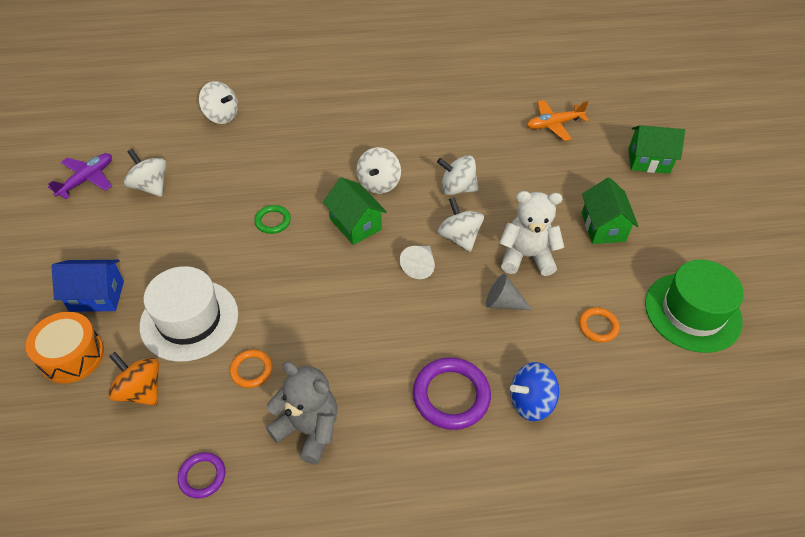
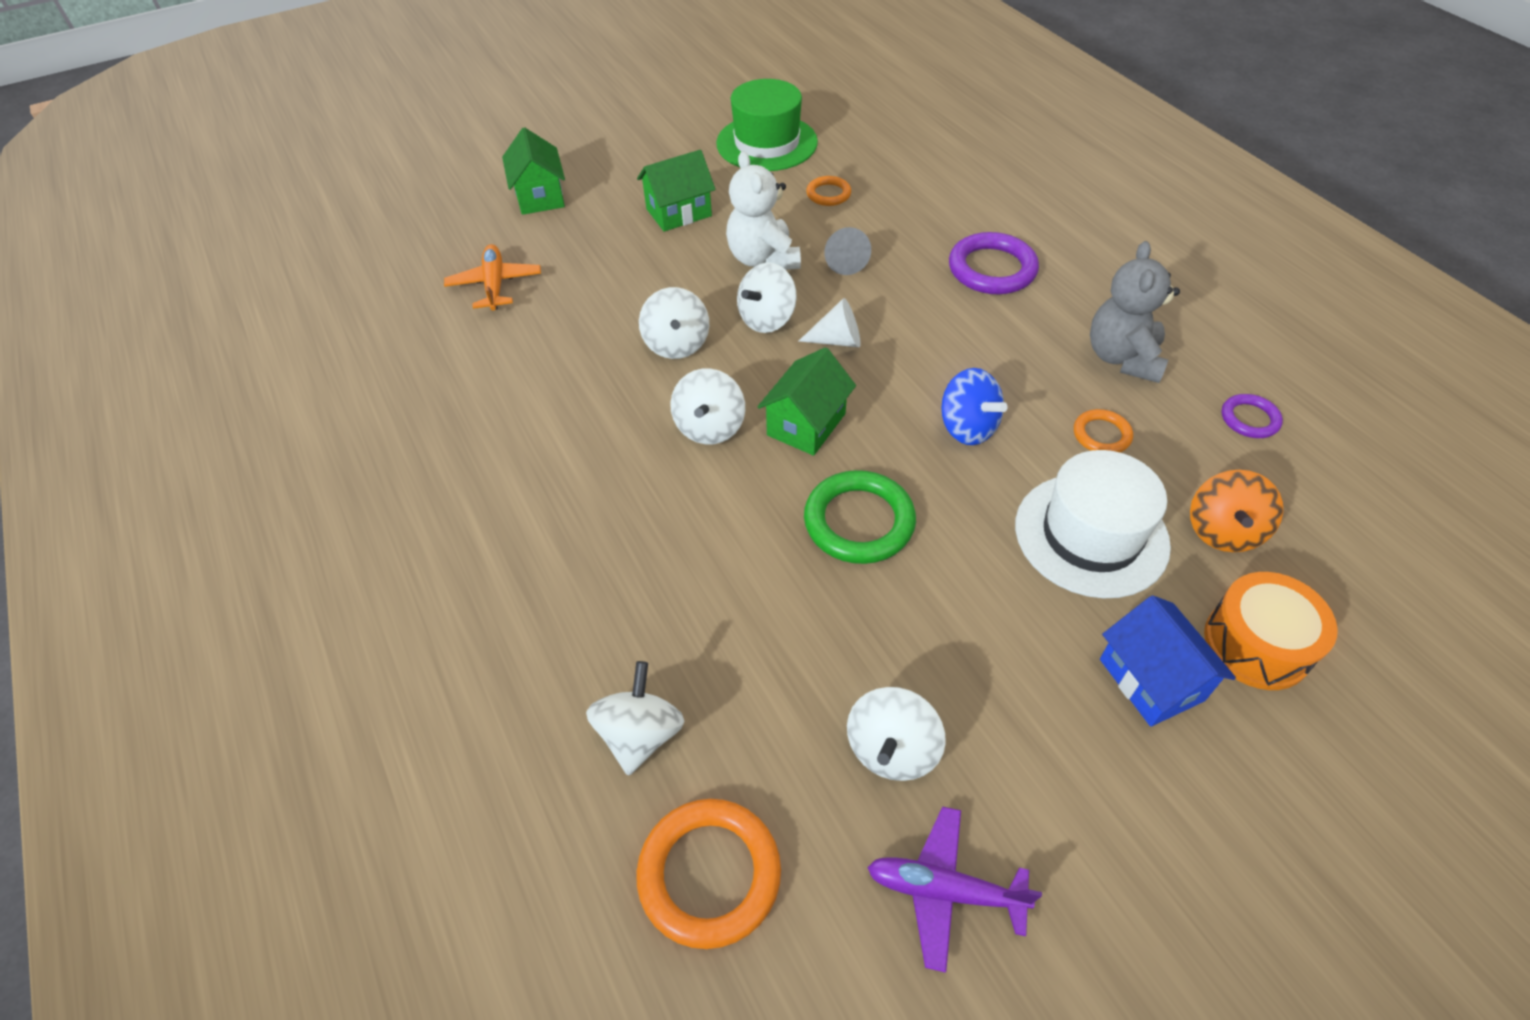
camera: 110 degrees left, 0 degrees up
(152, 120) = (709, 874): none -> orange ring
(273, 221) = (859, 521): green ring -> green ring, size x1.80
(379, 183) = (710, 427): white spinning top -> white spinning top turned 105 degrees clockwise
(530, 402) = (953, 218): blue spinning top -> blue spinning top (967, 427)
(553, 124) = (495, 284): orange plane -> orange plane turned 150 degrees counterclockwise

